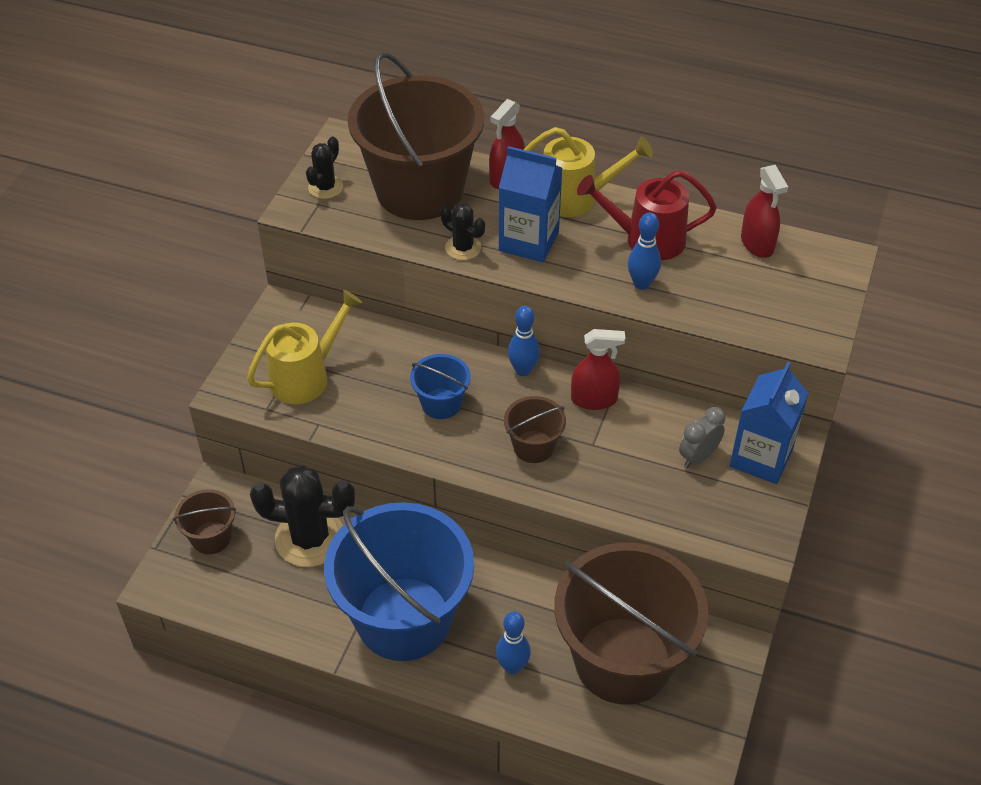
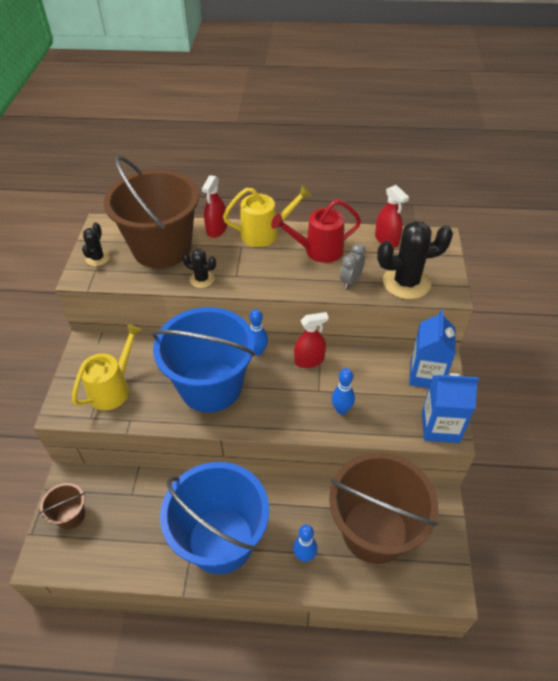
camera: 15 degrees left, 0 degrees up
(310, 538) = (141, 498): black cactus -> black cactus (406, 282)
(441, 403) = (211, 386): blue bucket -> blue bucket, size x2.30
(529, 241) = (244, 266): blue carton -> blue carton (440, 427)
(533, 447) = (281, 401): brown bucket -> none
(641, 284) = (325, 279): blue bowling pin -> blue bowling pin (341, 409)
(698, 457) = (388, 383): grey clock -> grey clock (351, 281)

